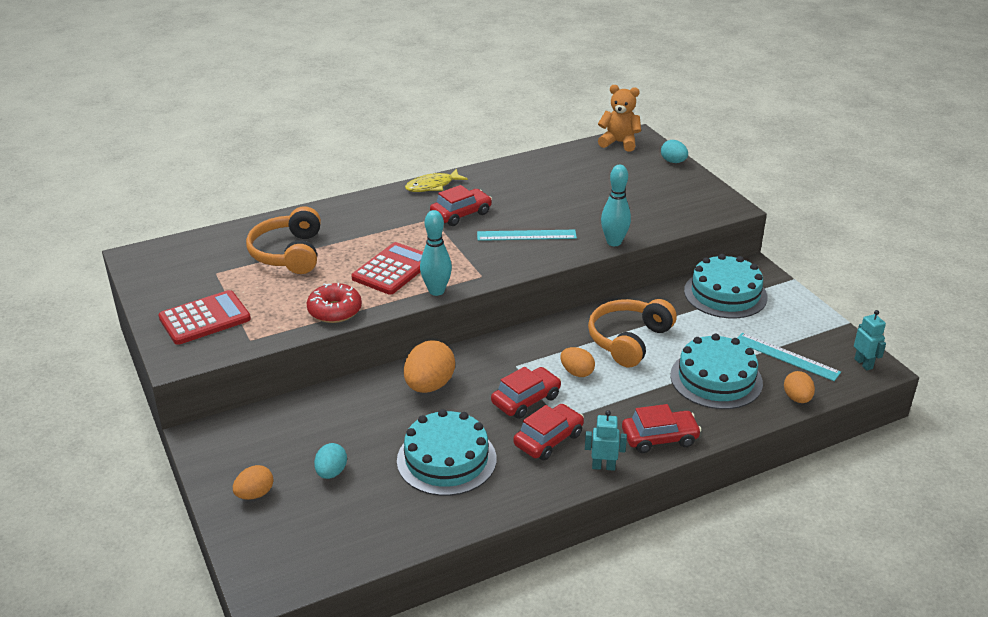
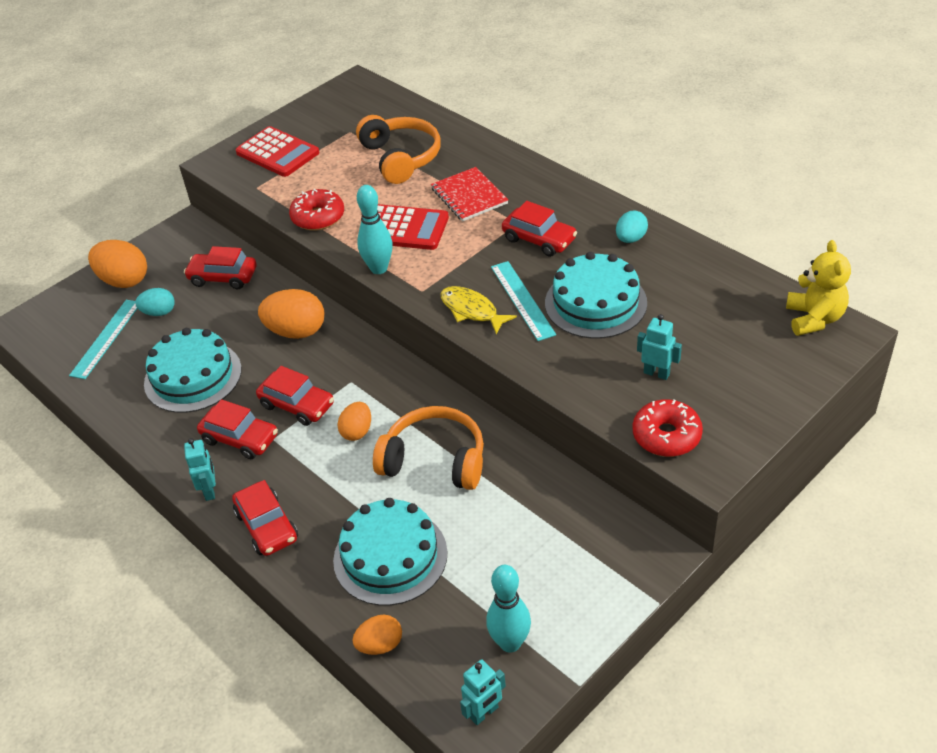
camera: 75 degrees right, 10 degrees up
(255, 494) = (124, 281): orange egg -> orange egg, size x1.68
(288, 253) = (401, 158): orange headphones -> orange headphones turned 90 degrees clockwise
(311, 421) = (223, 277): none -> red car
(377, 232) = (469, 196): none -> red notebook
(432, 186) = (587, 201): yellow fish -> yellow fish (472, 310)
(614, 242) = (547, 375): turquoise bowling pin -> turquoise bowling pin (510, 643)
(619, 142) = (814, 319): orange teddy bear -> yellow teddy bear
(637, 203) = (656, 373): none -> turquoise robot
(673, 162) = (799, 383): turquoise egg -> turquoise egg (630, 239)
(696, 213) = (666, 436): none -> red donut
(725, 294) = (579, 532): turquoise cake -> turquoise cake (595, 303)
(786, 357) = (464, 621): turquoise ruler -> turquoise ruler (106, 338)

